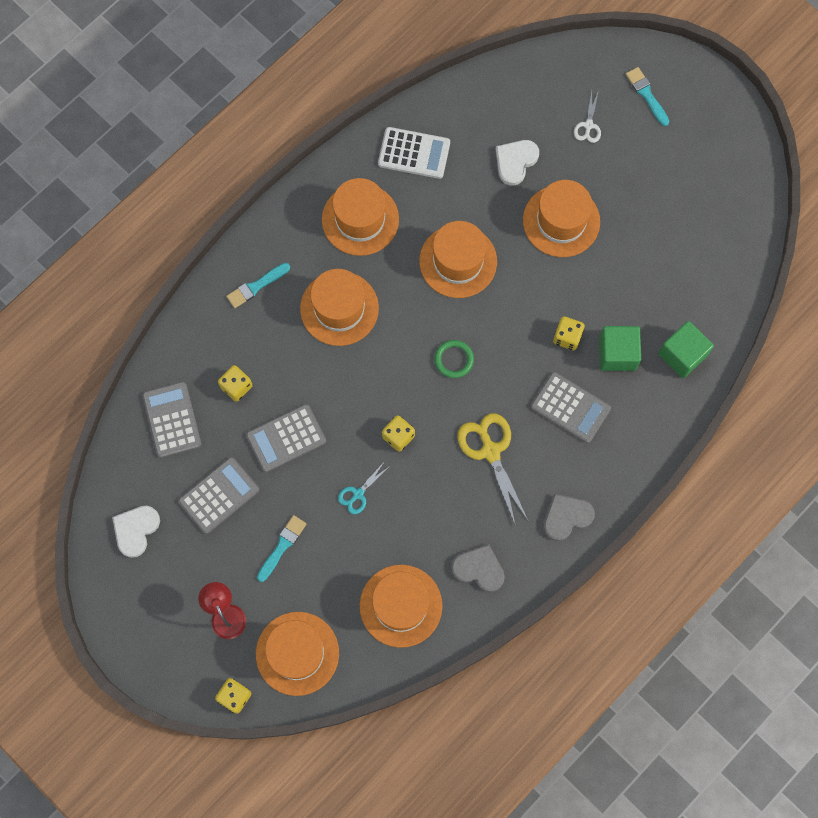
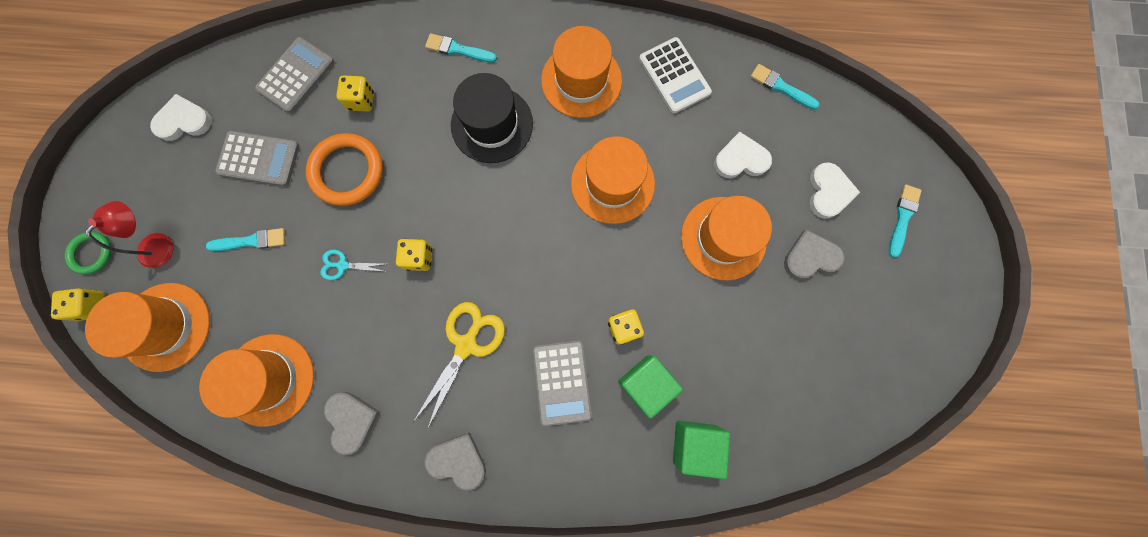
camera: 50 degrees right, 5 degrees up
(286, 438) = (347, 171): grey calculator -> orange ring
(339, 308) = (492, 124): orange hat -> black hat
(454, 360) = (523, 249): green ring -> green ring (92, 253)
(486, 90) = (781, 87): none -> turquoise brush
(588, 125) = (828, 192): white scissors -> white heart
(622, 176) = (810, 257): none -> grey heart

